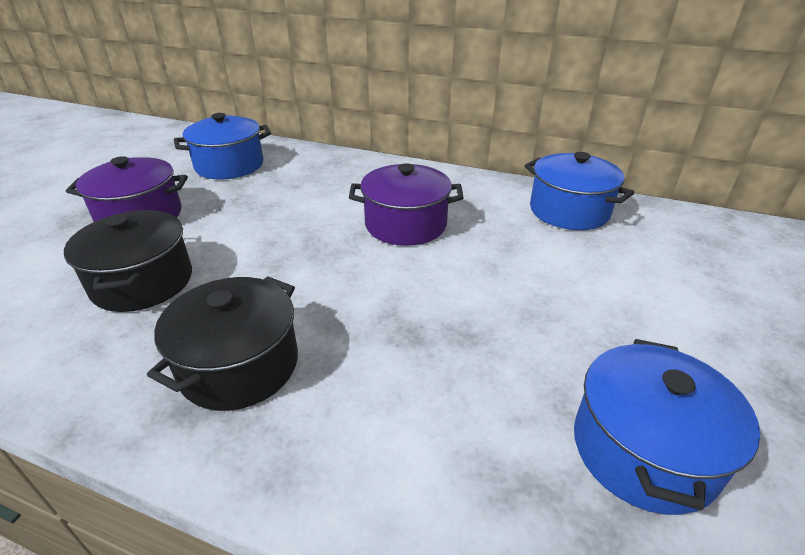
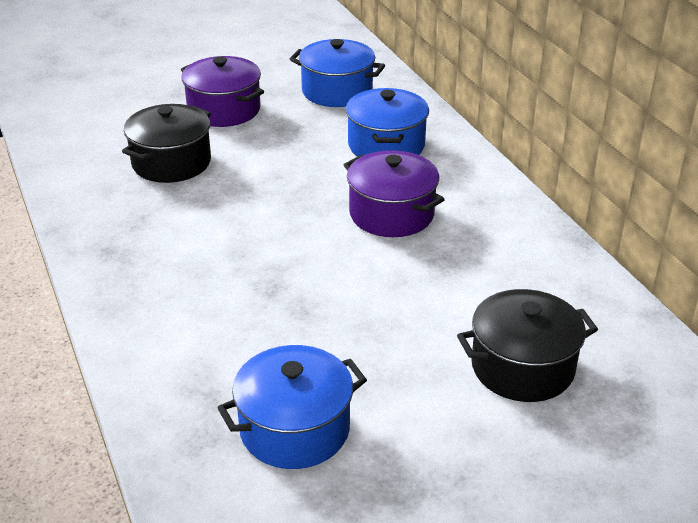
camera: 45 degrees right, 0 degrees up
(239, 365) = (159, 245): black pot -> black pot (522, 367)
(569, 211) = (553, 280): blue pot -> blue pot (386, 145)

